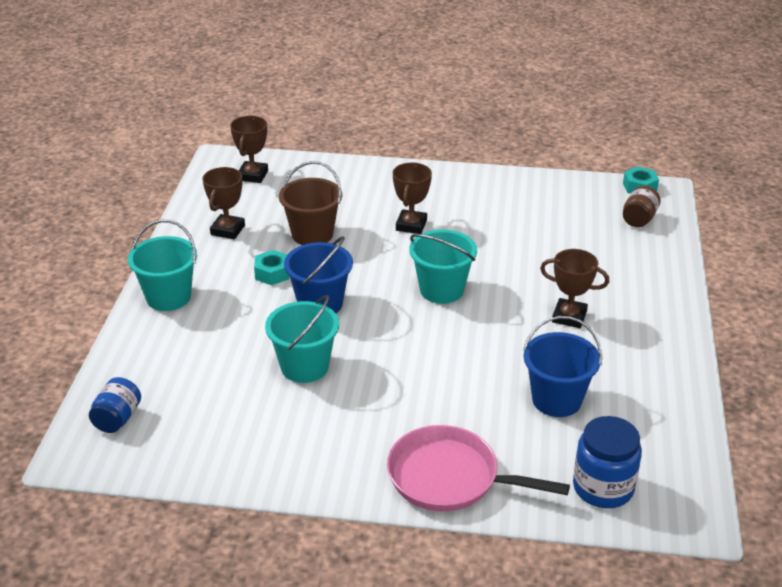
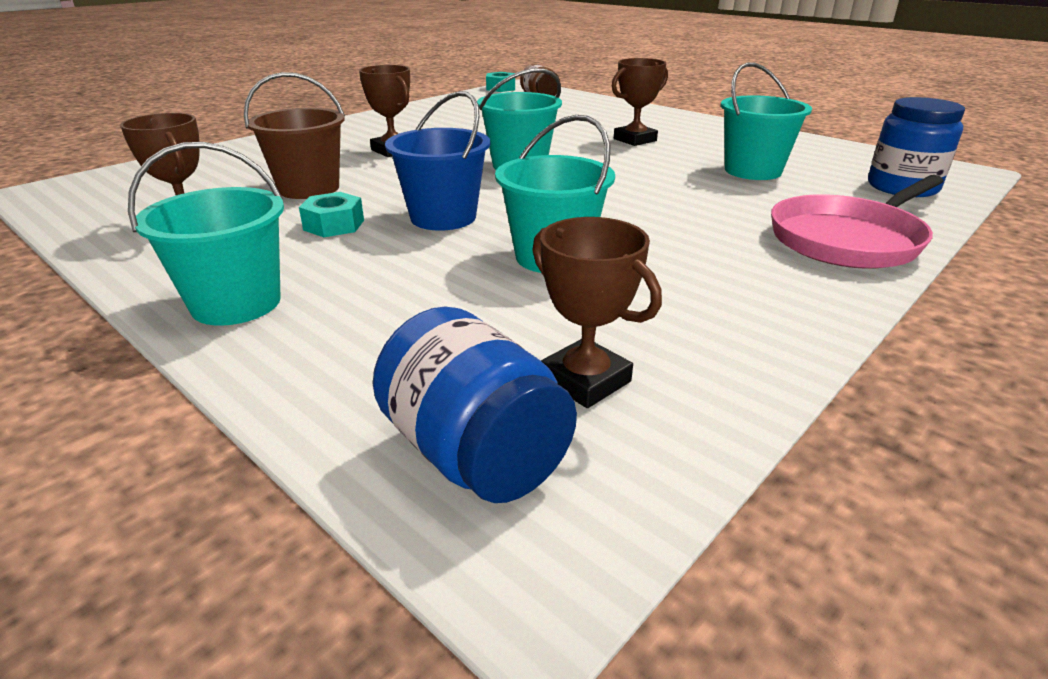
camera: 55 degrees left, 5 degrees down
(117, 418) = (475, 454): blue jar -> blue jar, size x1.51
(253, 175) = (125, 185): brown trophy -> brown trophy (585, 380)
(556, 400) = (752, 171): blue bucket -> turquoise bucket

